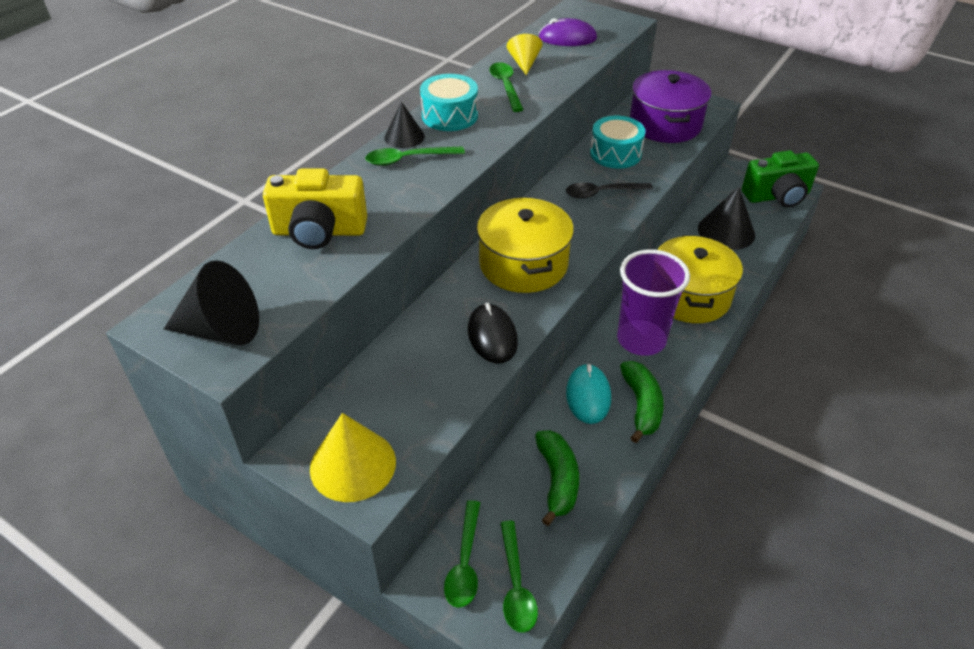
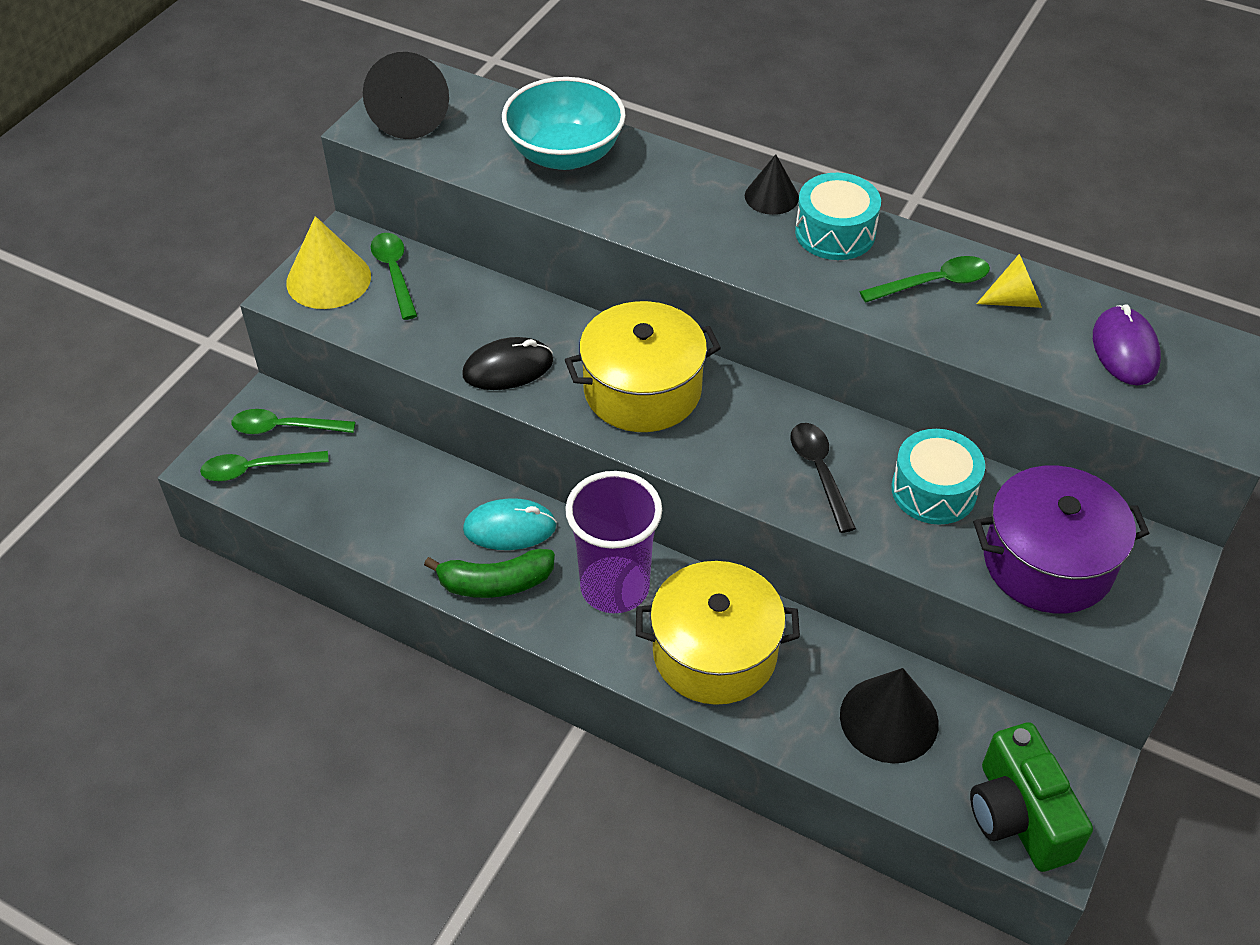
camera: 85 degrees right, 5 degrees up
(319, 232) = (565, 154): yellow camera -> turquoise bowl
(407, 159) = (719, 205): green spoon -> green spoon (394, 273)
(557, 480) = (382, 499): green banana -> none

